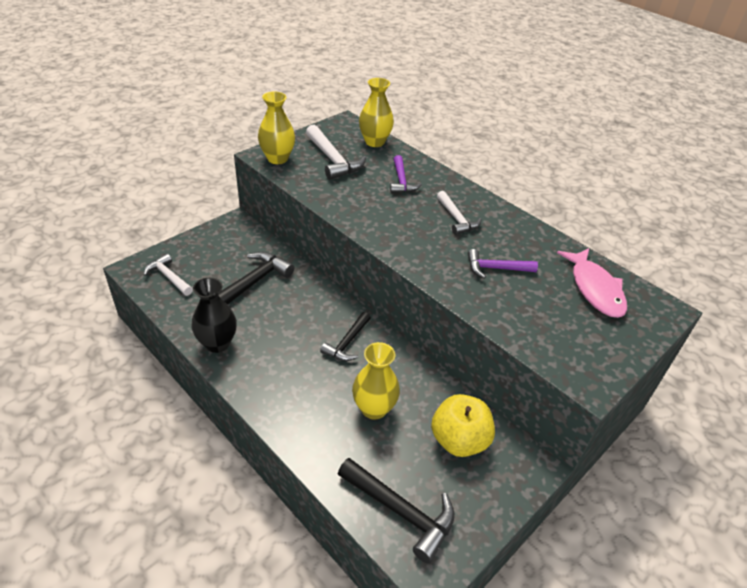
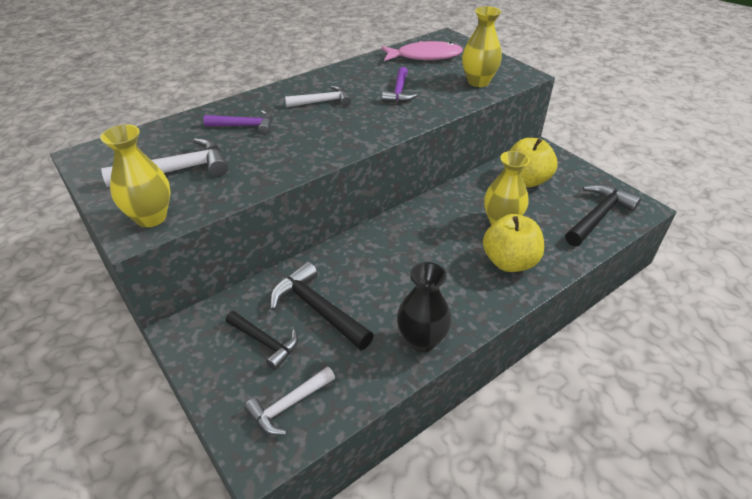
camera: 80 degrees left, 0 degrees up
(313, 411) = (509, 262): none -> yellow apple
(347, 343) = (421, 234): black hammer -> black hammer (265, 342)
(374, 142) = (150, 137): yellow vase -> yellow vase (478, 82)

